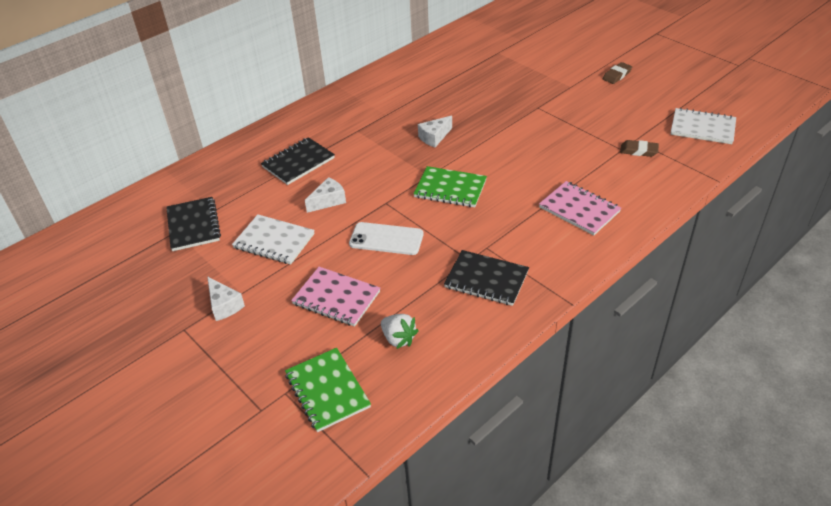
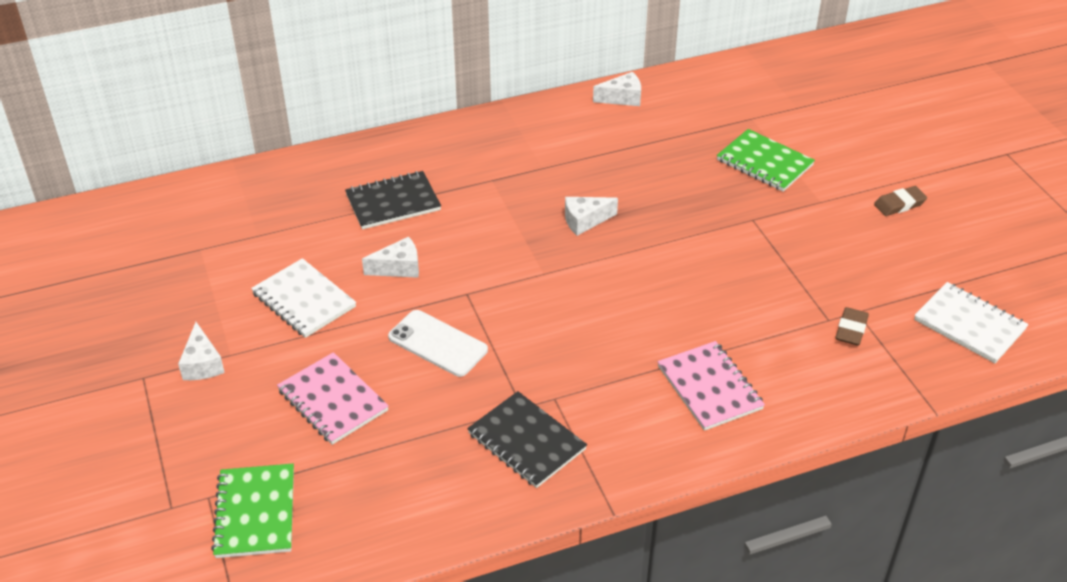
camera: 20 degrees right, 0 degrees up
(193, 225) = (224, 248): black notebook -> none
(398, 339) = (373, 479): white strawberry -> none
(410, 62) = (622, 98): none -> white cheese
(450, 189) = (559, 301): green notebook -> green notebook (764, 163)
(638, 151) = (851, 329): brown eraser -> brown eraser turned 75 degrees clockwise

